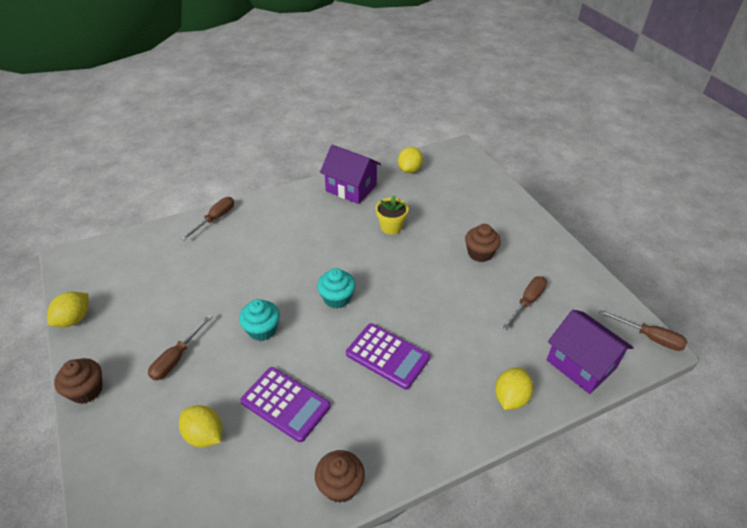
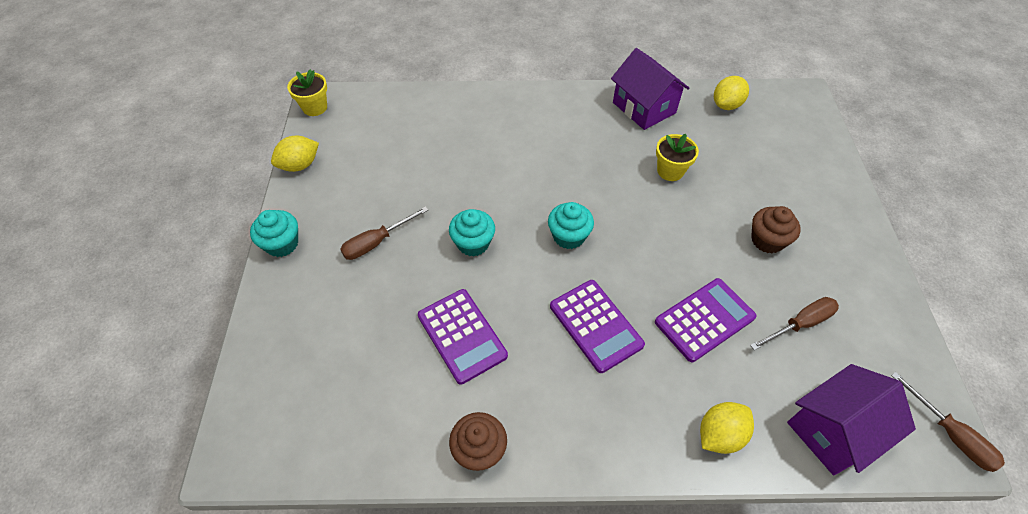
camera: 25 degrees right, 10 degrees up
(67, 267) = (315, 107): none -> yellow flower pot
(86, 390) = (282, 244): brown cupcake -> turquoise cupcake
(204, 435) = (369, 336): yellow lemon -> none
(215, 219) = (477, 99): brown screwdriver -> none
(463, 322) = (704, 319): none -> purple calculator
(581, 364) = (833, 430): purple house -> purple house turned 75 degrees clockwise

